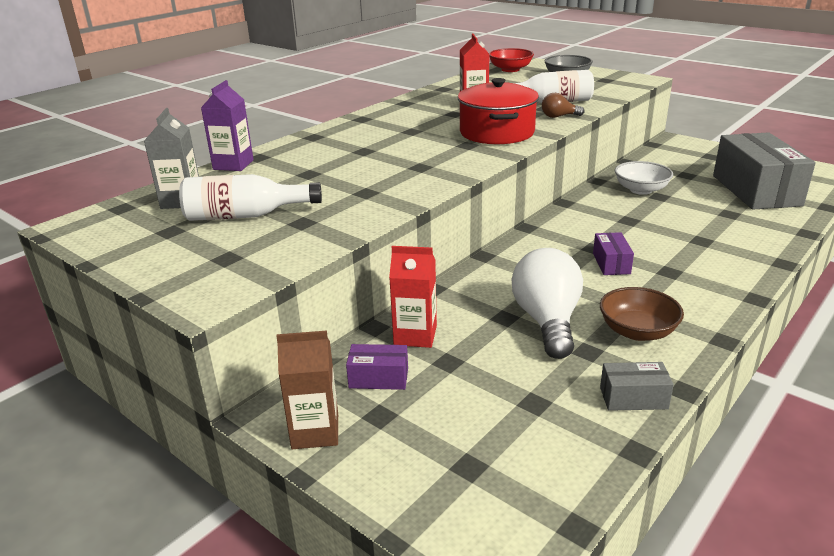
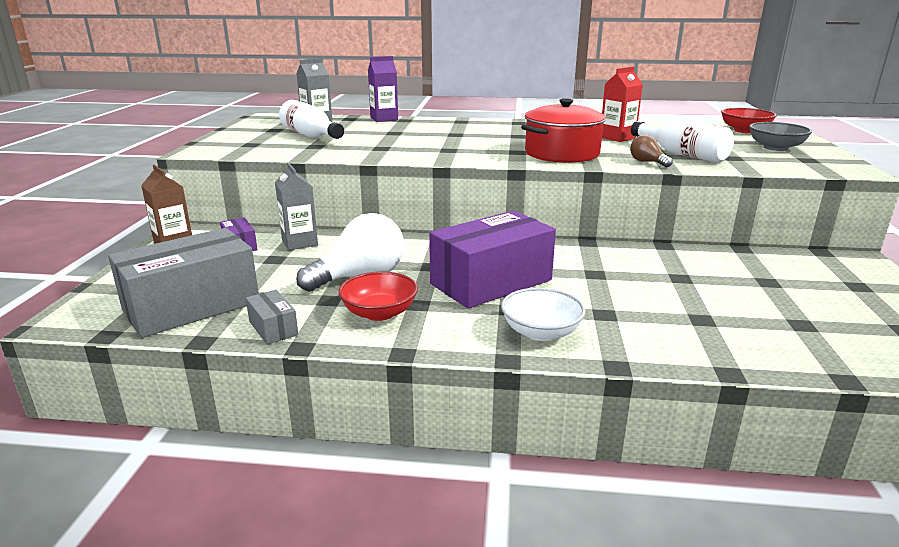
camera: 55 degrees right, 5 degrees down
(415, 335) = (299, 243): red carton -> grey carton
(611, 263) = (491, 282): purple box -> purple box, size x2.29
(637, 331) = (379, 313): brown bowl -> red bowl
(641, 190) = (679, 267): white bowl -> white bowl (541, 332)
(756, 190) = (803, 326): grey box -> grey box (192, 306)

